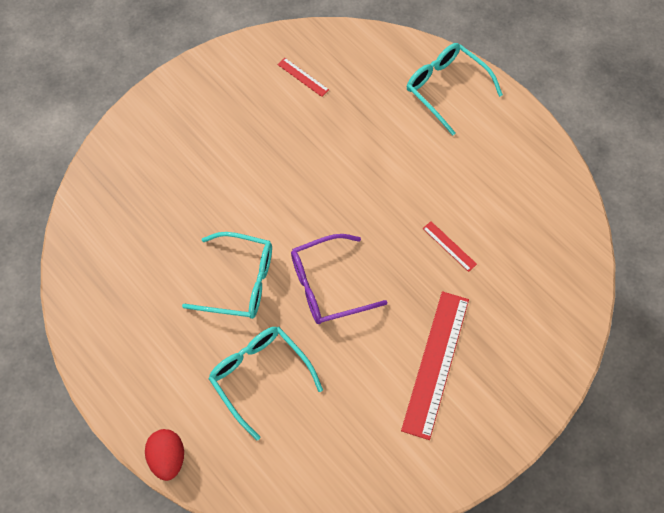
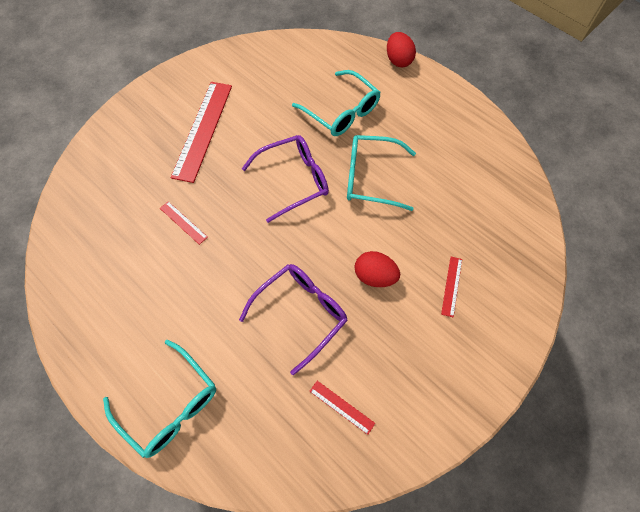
camera: 175 degrees right, 0 degrees up
(183, 162) = (451, 286): none -> red ruler
(256, 176) = (374, 276): none -> red egg
(330, 149) = (301, 313): none -> purple glasses

